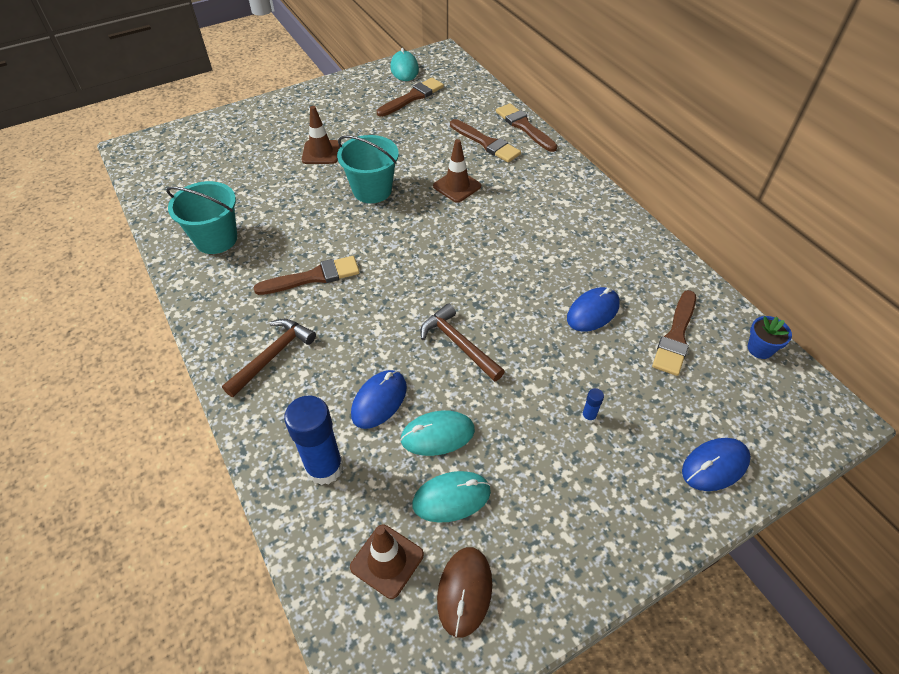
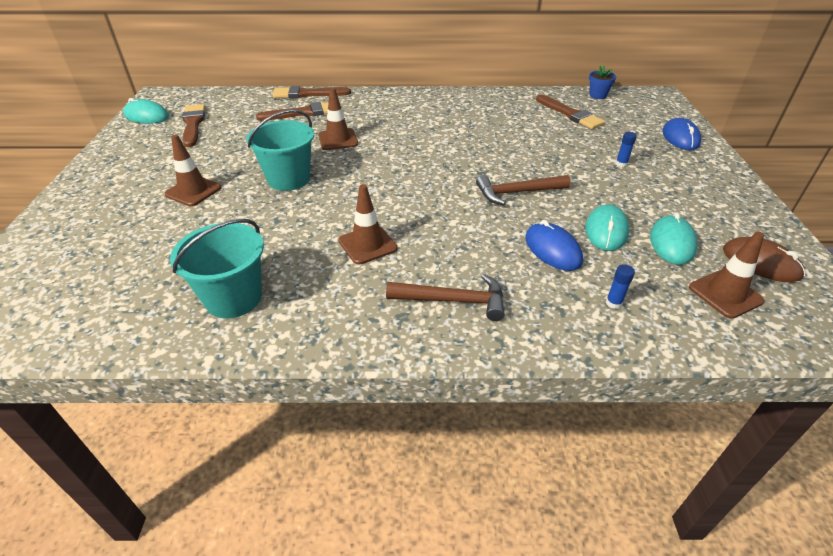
camera: 60 degrees left, 10 degrees down
(272, 356) = (453, 300): brown hammer -> brown hammer turned 120 degrees clockwise
(313, 277) = (367, 244): brown brush -> brown traffic cone
(324, 467) = (613, 303): blue glue stick -> blue glue stick, size x0.41
(593, 311) = (527, 132): blue mouse -> none

